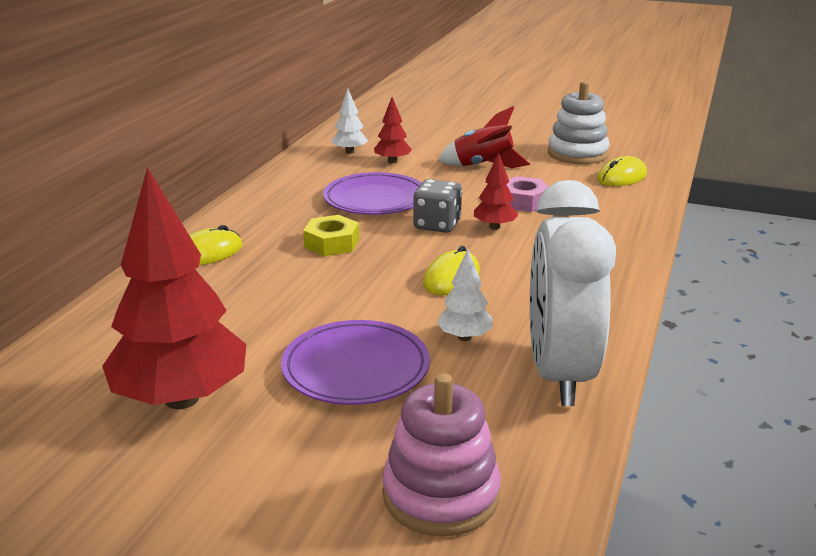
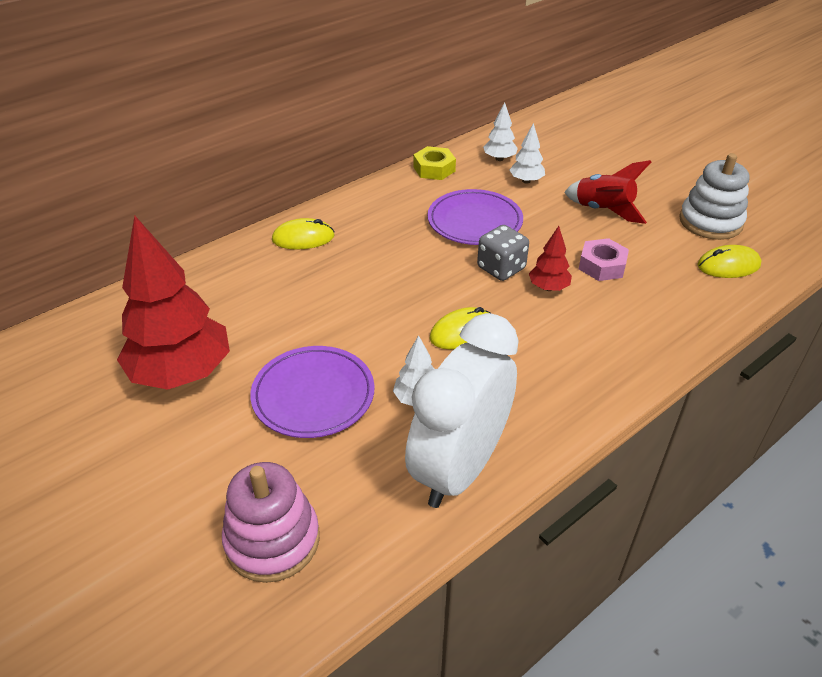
camera: 30 degrees right, 15 degrees up
(331, 243) = (400, 259): yellow nut -> yellow nut (434, 169)
(392, 161) = (526, 181): red tree -> white tree

